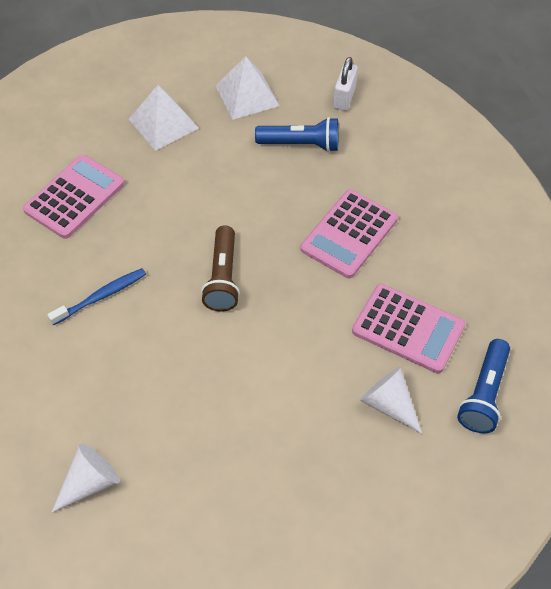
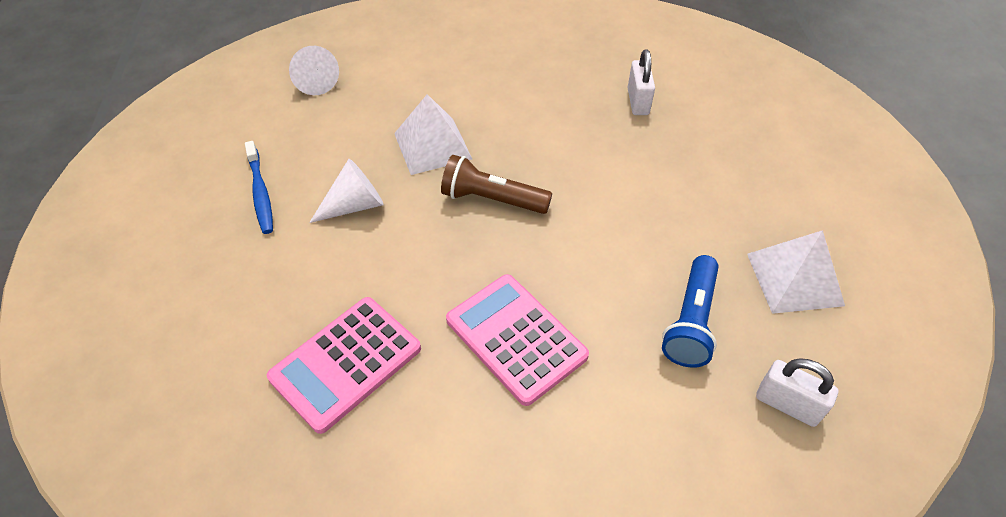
camera: 105 degrees right, 5 degrees down
(75, 197) = (638, 102): pink calculator -> white padlock
(101, 296) = (503, 107): blue toothbrush -> blue toothbrush (260, 193)
(163, 123) = (744, 185): white pyramid -> white pyramid (432, 146)
(388, 404) = (260, 311): white cone -> white cone (355, 205)
(484, 394) = (213, 420): blue flashlight -> none

